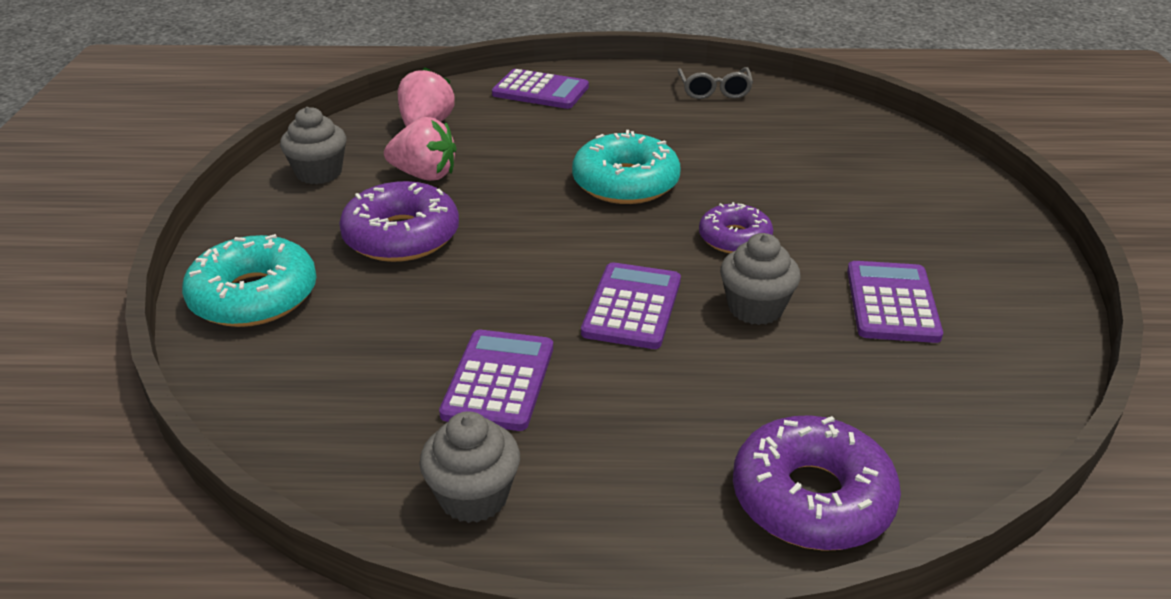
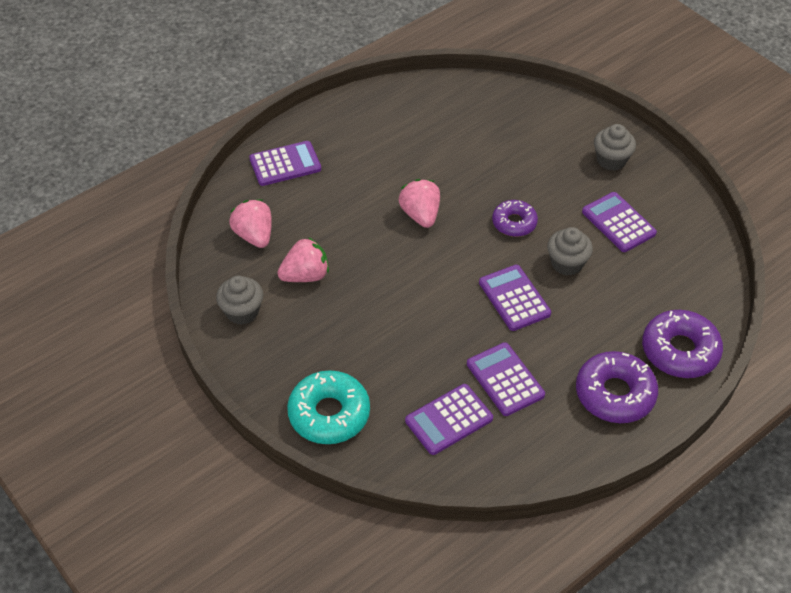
camera: 40 degrees left, 15 degrees up
(367, 380) = (448, 419): none -> purple calculator
(401, 236) = (351, 327): purple donut -> purple donut (615, 394)
(473, 497) = (562, 441): grey cupcake -> grey cupcake (611, 160)
(625, 183) = (420, 215): turquoise donut -> pink strawberry
(714, 91) = (386, 107): grey glasses -> none

